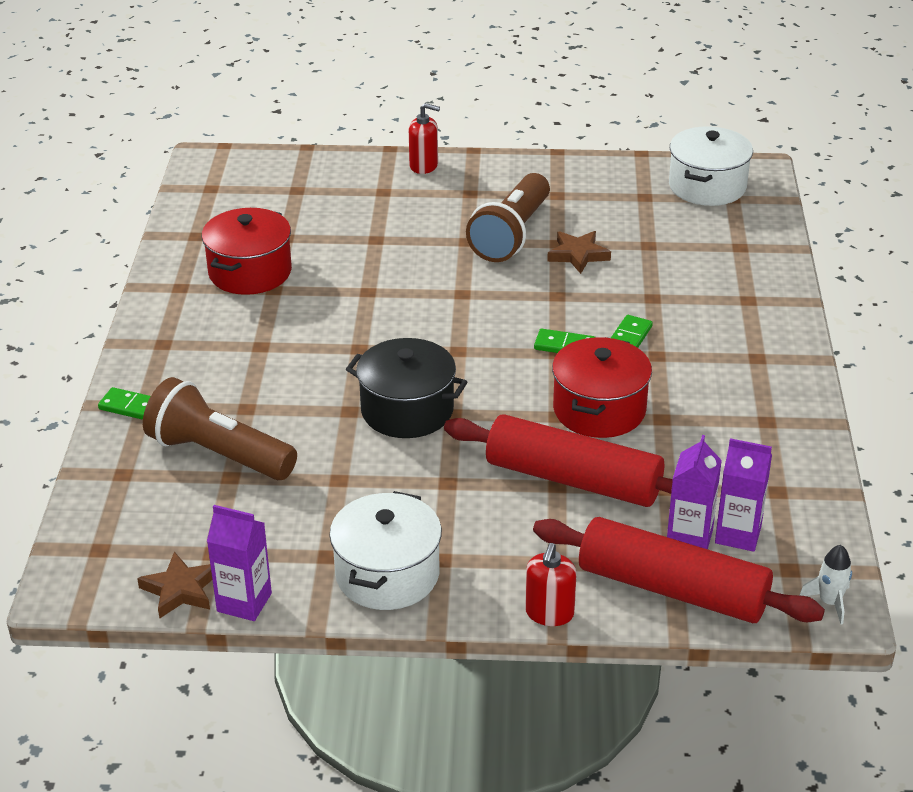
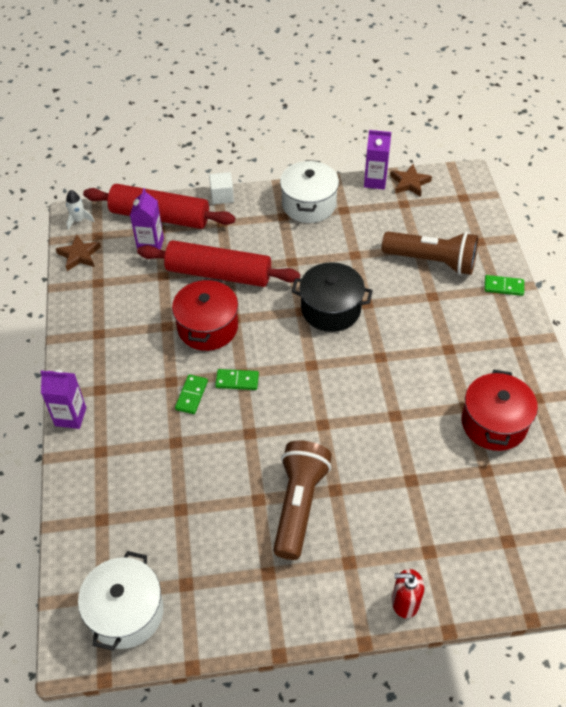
camera: 170 degrees right, 15 degrees up
(549, 613) = (222, 196): red soap dispenser -> white cube
(578, 255) = (239, 486): brown star -> brown star (79, 255)
(738, 534) = (123, 252): purple carton -> purple carton (70, 416)

